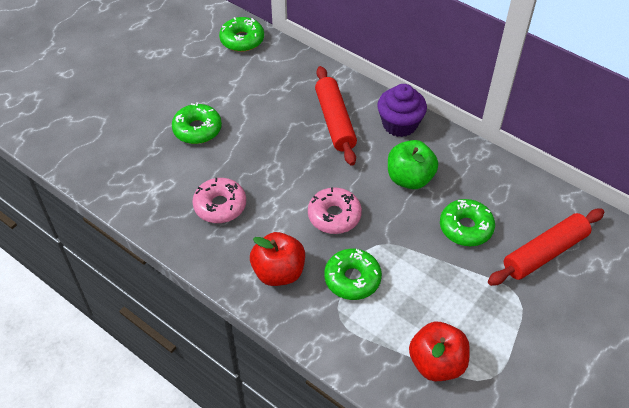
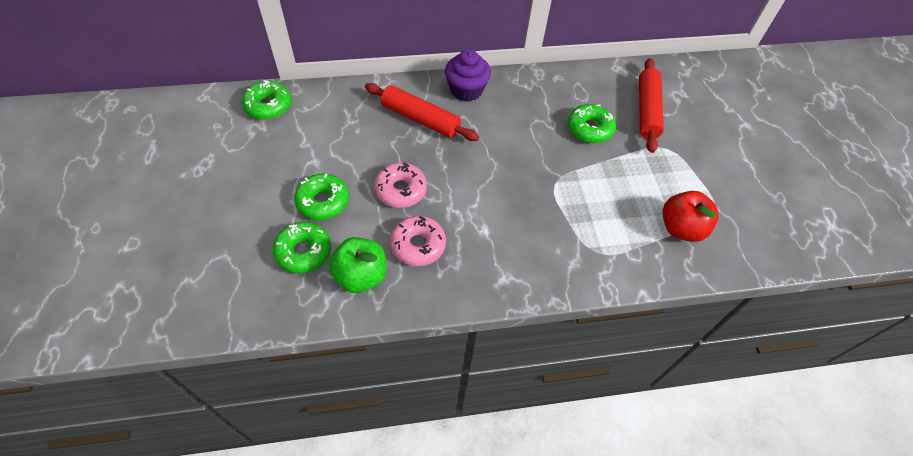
camera: 50 degrees left, 5 degrees up
(278, 272) = (521, 257): red apple -> none
(334, 216) = (505, 186): pink donut -> pink donut (401, 190)
(352, 279) = (570, 219): green donut -> green donut (303, 252)
(409, 178) = (519, 122): green apple -> green apple (361, 276)

